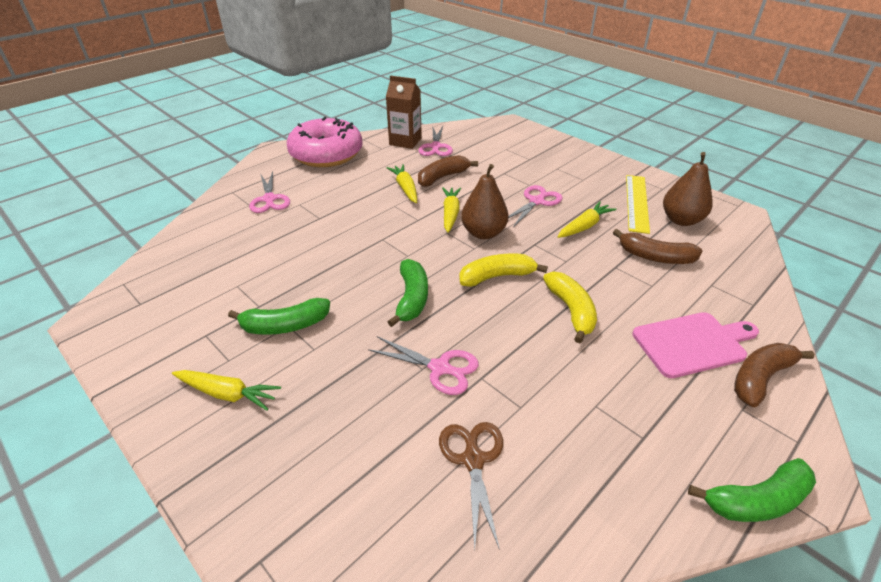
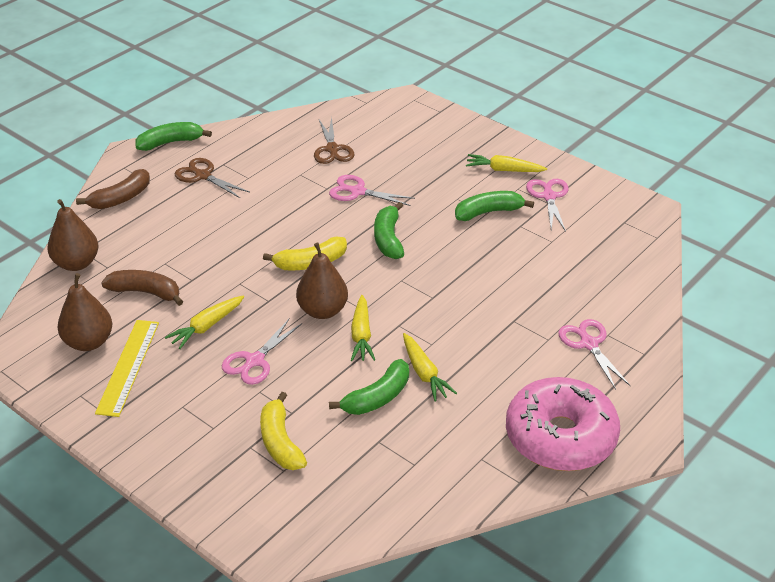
camera: 175 degrees right, 0 degrees up
(405, 141) = (448, 479): brown carton -> none
(436, 147) = (396, 466): pink scissors -> pink scissors (548, 196)
(443, 177) = (377, 397): brown banana -> green banana
(571, 311) = (248, 236): yellow banana -> yellow banana (280, 442)
(665, 414) = (202, 175): none -> brown scissors
(692, 343) = (157, 217): pink cutting board -> none
(748, 290) = (76, 263): none -> brown pear

